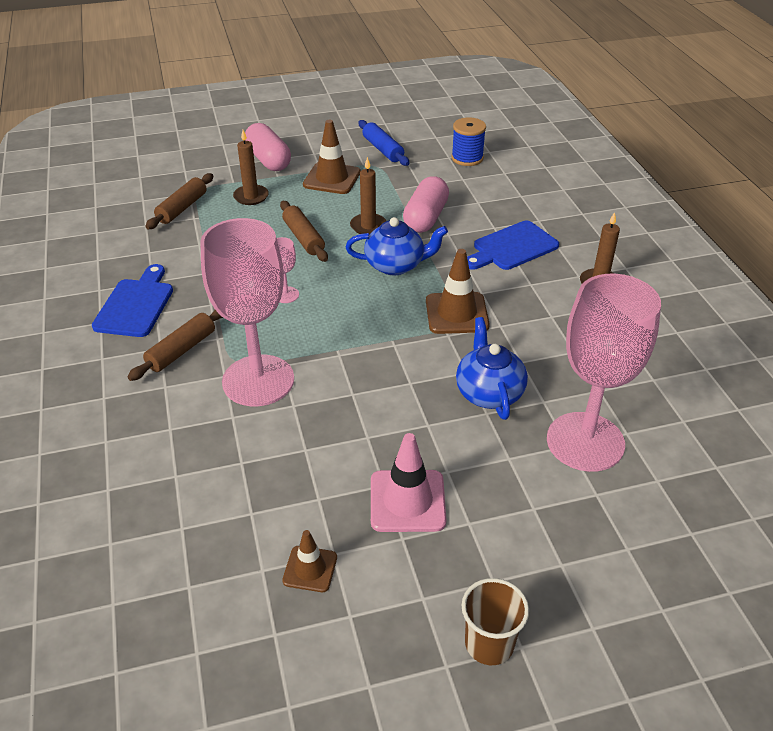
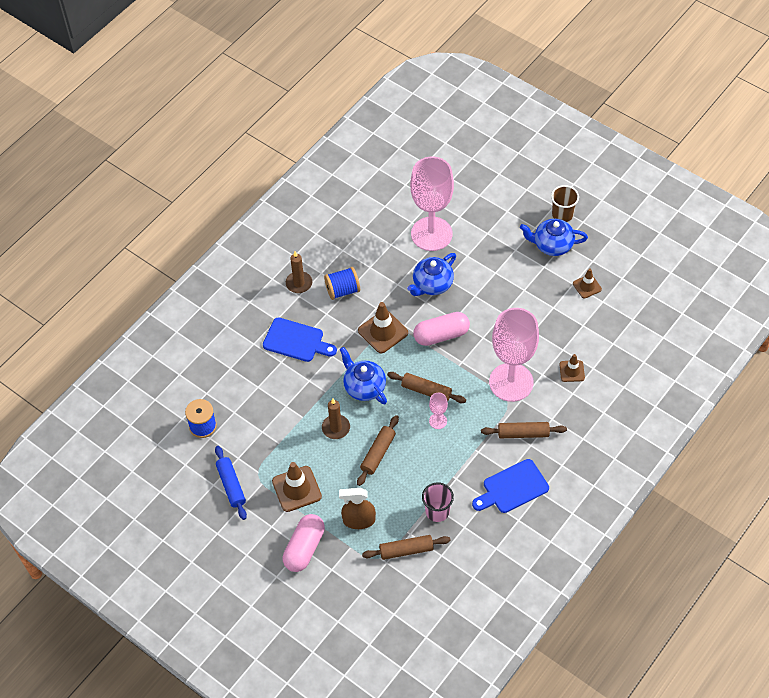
camera: 125 degrees left, 15 degrees up
(189, 243) = (437, 511): none -> pink cup
(199, 449) = (572, 371): none -> brown traffic cone
(251, 196) = (359, 520): brown candle -> brown spray bottle
(334, 306) = (426, 391): none -> brown rolling pin
(383, 149) = (231, 485): blue rolling pin -> blue rolling pin turned 45 degrees counterclockwise
(407, 501) = (524, 276): pink traffic cone -> none
(425, 218) = (300, 403): pink capsule -> pink capsule (441, 335)
(434, 579) = (552, 245): none -> blue teapot
(555, 311) = (342, 290): none -> blue spool

